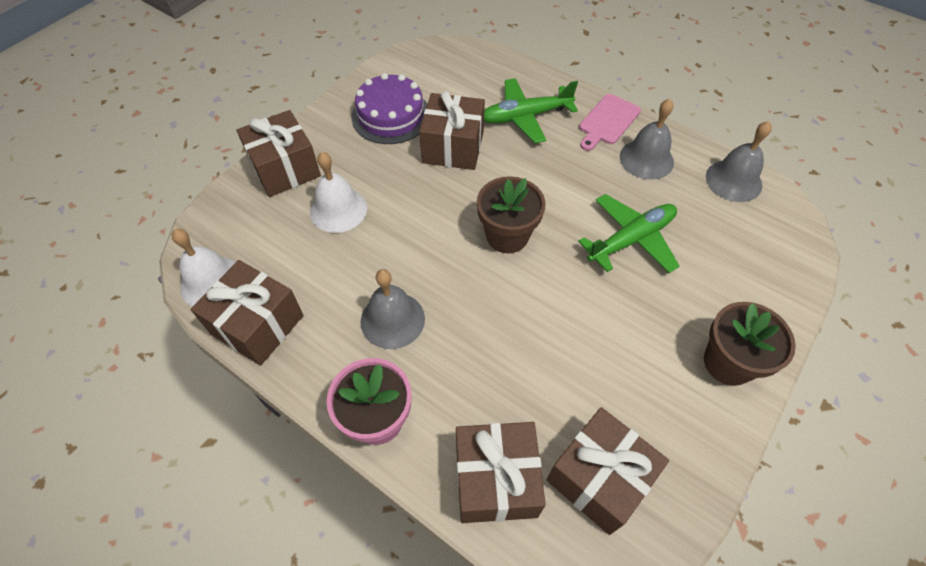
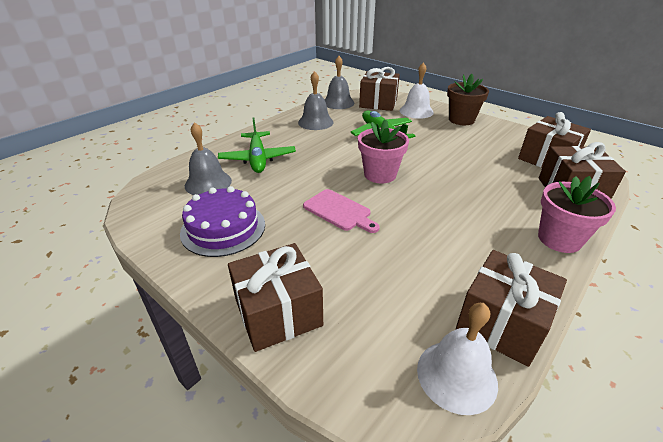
camera: 85 degrees left, 20 degrees down
(338, 210) = (347, 264): white bell -> white bell (416, 111)
(392, 320) = (468, 230): grey bell -> grey bell (208, 183)
(453, 147) = (280, 193): brown gift -> brown gift (378, 103)
(507, 236) = (380, 174): brown flower pot -> pink flower pot
(607, 121) = (276, 130): pink cutting board -> pink cutting board (339, 211)

